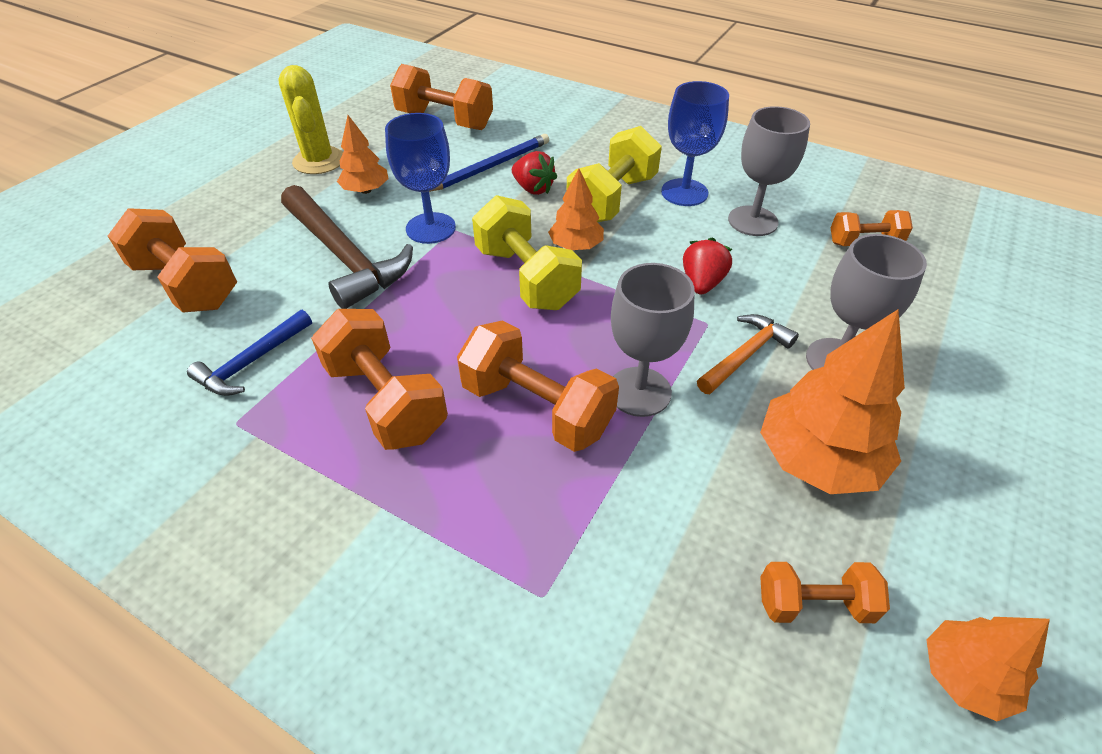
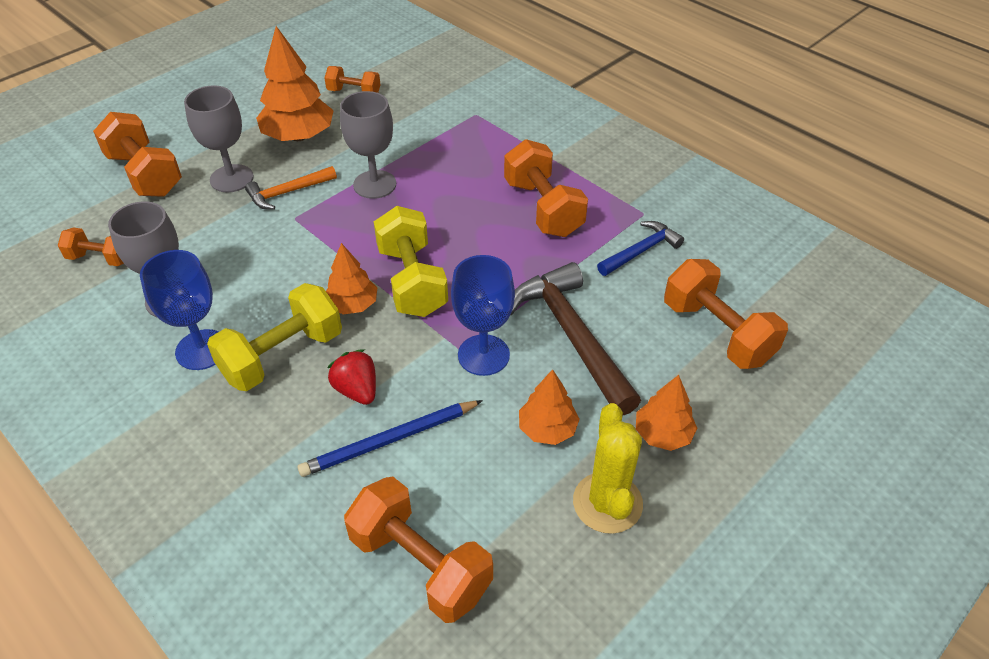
camera: 165 degrees left, 0 degrees up
(537, 408) = (445, 187): orange dumbbell -> orange dumbbell (145, 174)
(702, 283) = (271, 248): red strawberry -> none
(964, 676) = (313, 68): orange tree -> orange tree (663, 434)

